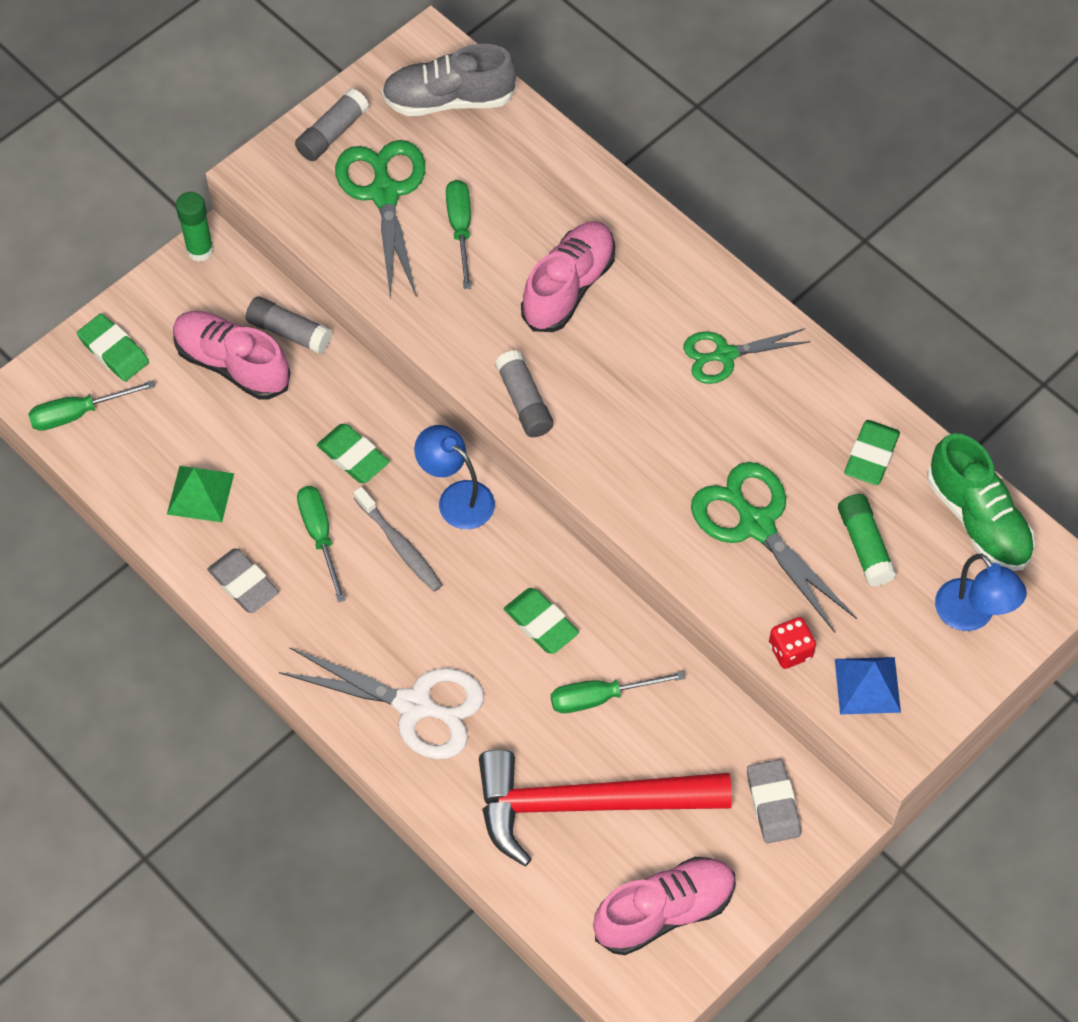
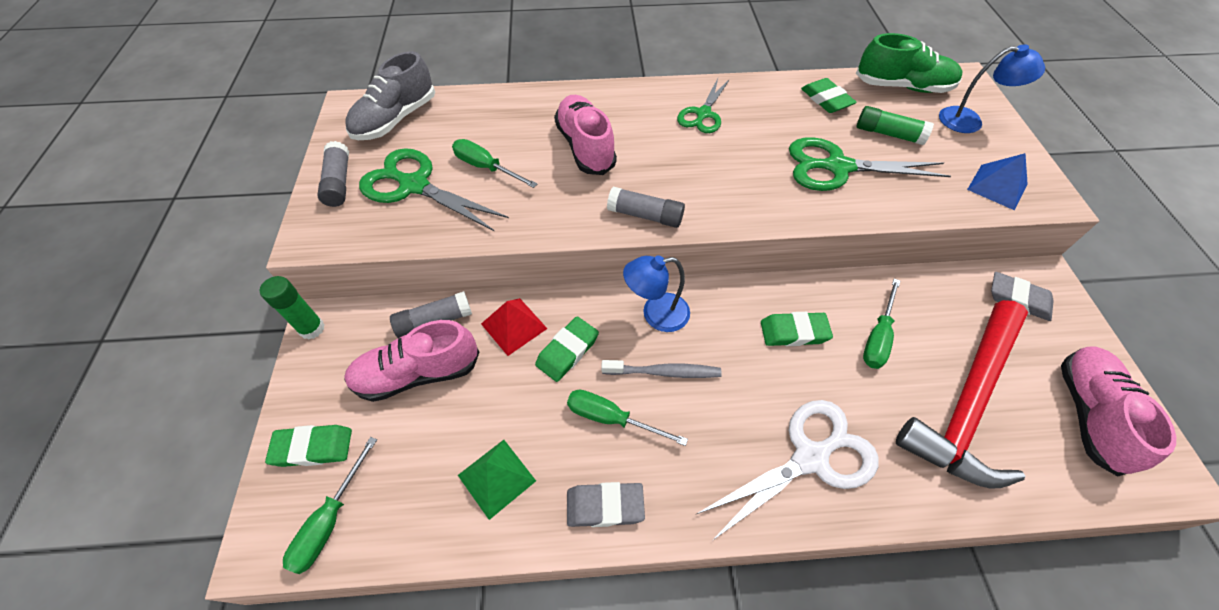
camera: 50 degrees left, 5 degrees down
(340, 396) = (513, 326): none -> red pyramid
(353, 457) = (567, 351): green eraser -> green eraser turned 45 degrees counterclockwise
(790, 651) = (948, 205): red dice -> none

